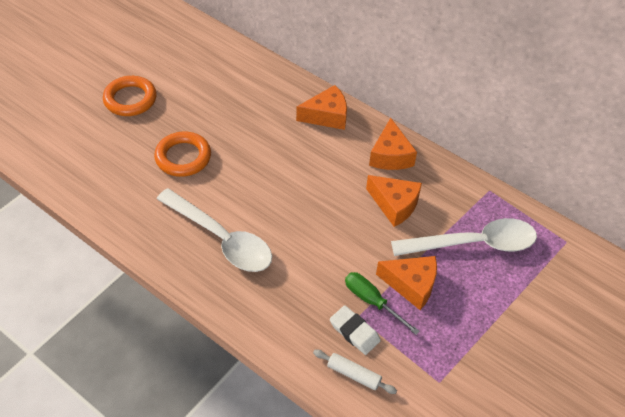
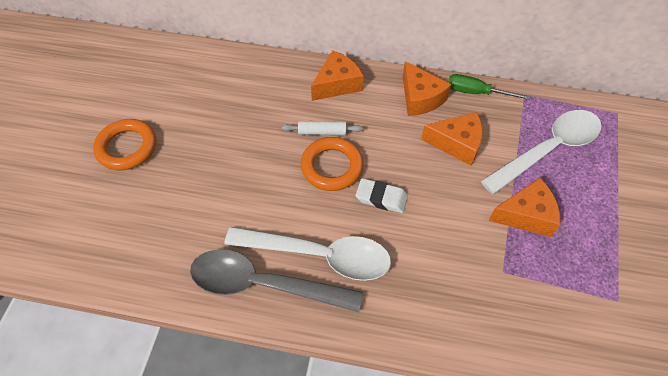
camera: 25 degrees left, 5 degrees up
(167, 240) = (263, 284): none -> grey spoon
(183, 157) = (223, 186): orange ring -> orange ring (332, 167)
(353, 374) = (541, 336): white rolling pin -> white rolling pin (322, 132)
(354, 332) = (511, 290): white eraser -> white eraser (381, 198)
(372, 301) = (504, 250): green screwdriver -> green screwdriver (476, 92)

